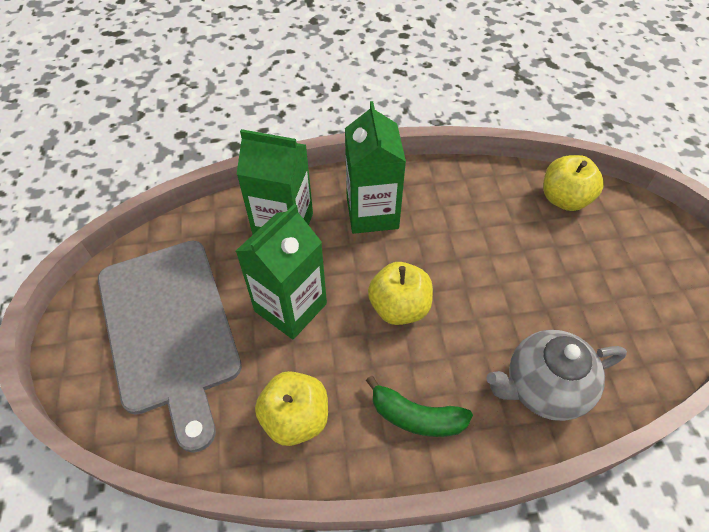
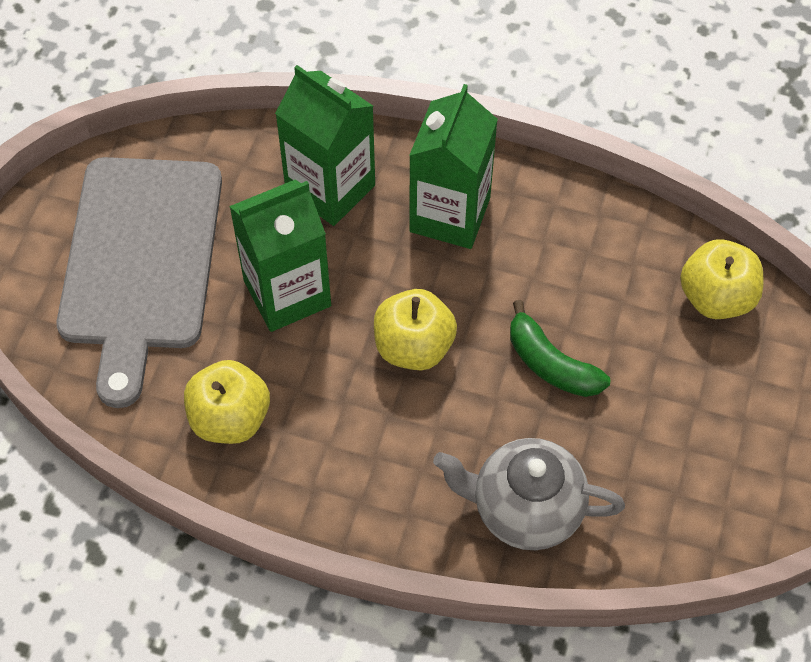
camera: 25 degrees right, 5 degrees up
(416, 417) = (361, 475): green banana -> green banana (551, 364)

